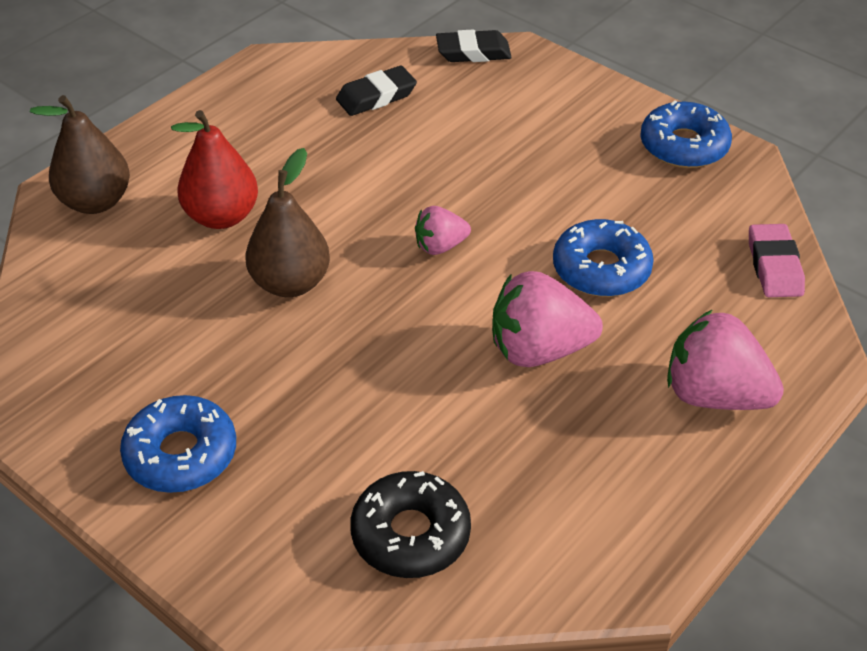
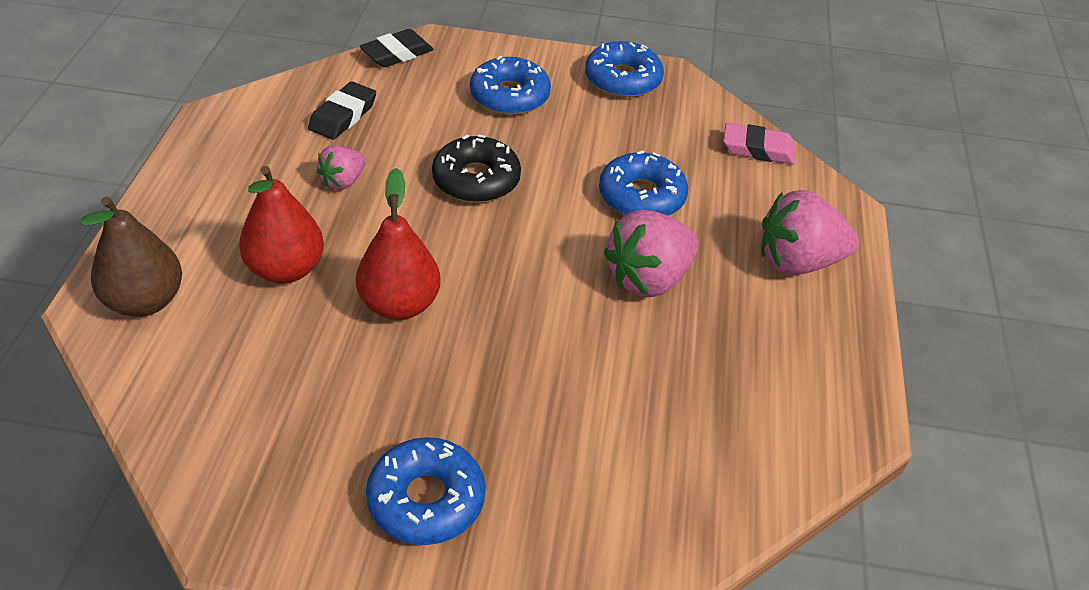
camera: 35 degrees left, 0 degrees up
(290, 283) = (399, 305): brown pear -> red pear
(410, 534) = (675, 473): black donut -> black donut (476, 180)
(440, 246) = (502, 224): pink strawberry -> pink strawberry (343, 181)
(549, 126) = (509, 96): none -> blue donut
(774, 266) = (758, 149): pink eraser -> pink eraser turned 45 degrees counterclockwise

